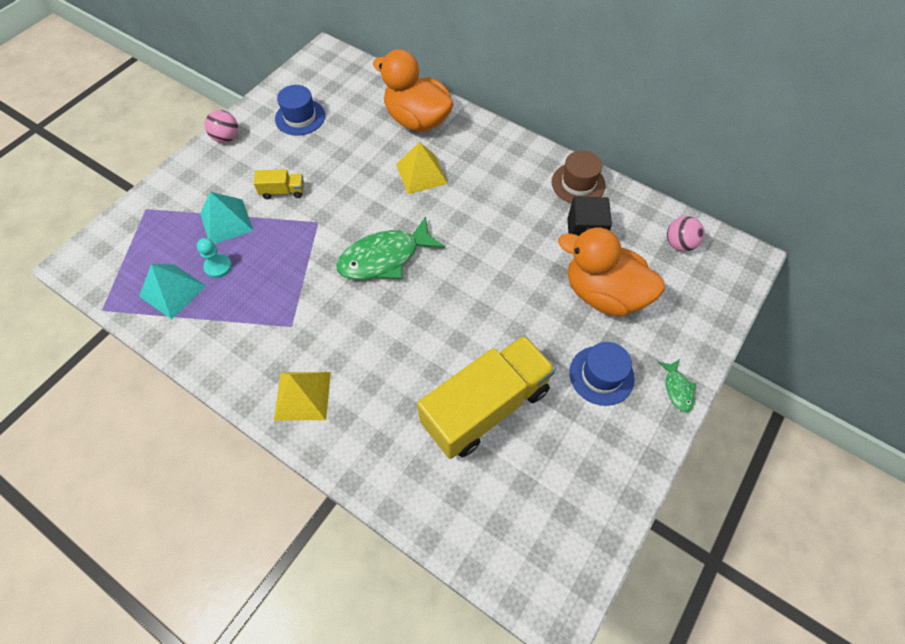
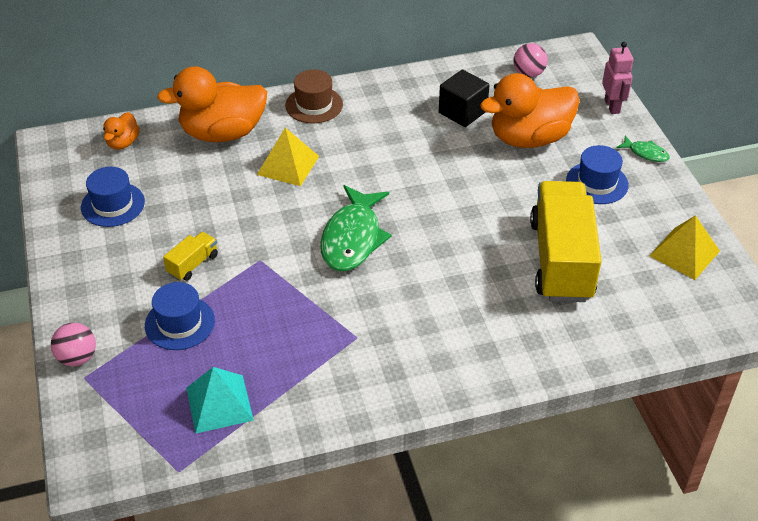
camera: 50 degrees left, 15 degrees down
(218, 266) = (229, 355): turquoise pawn -> none
(226, 138) = (67, 270): pink ball -> pink ball (77, 358)
(226, 221) = (179, 323): turquoise pyramid -> blue hat
(302, 395) = (438, 366): yellow pyramid -> yellow pyramid (684, 253)
(358, 82) = (123, 143): none -> orange duck
(578, 183) = (411, 86): brown hat -> brown hat (314, 105)
(708, 326) = (612, 106): none -> pink robot

